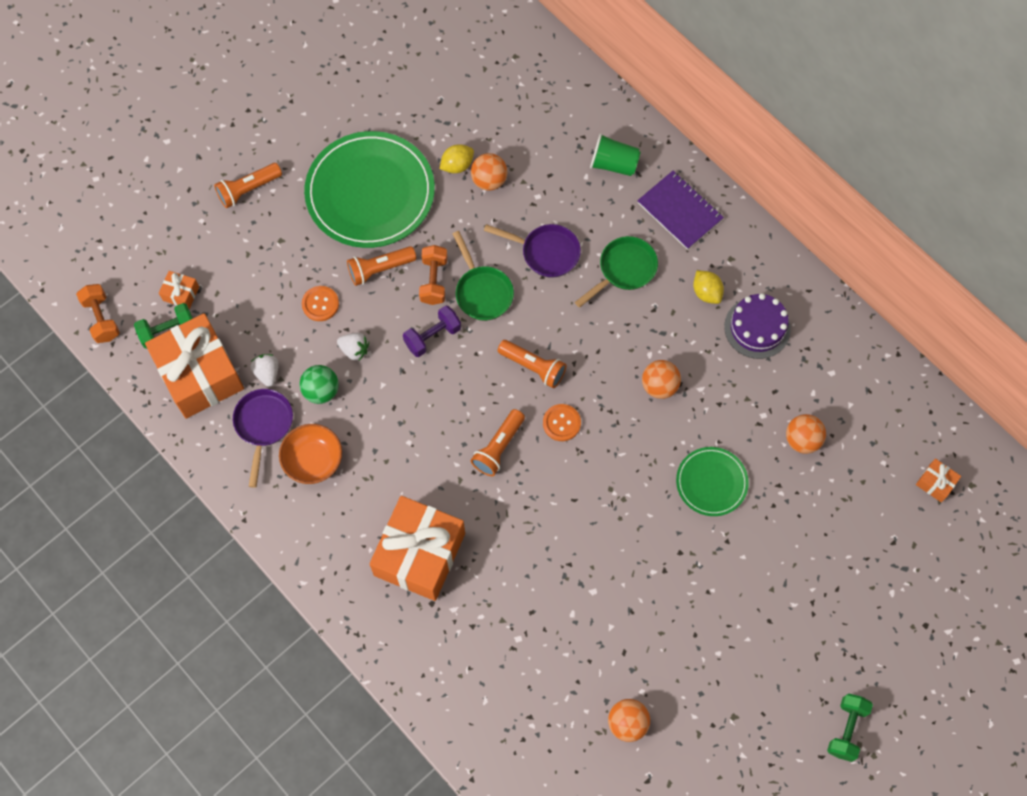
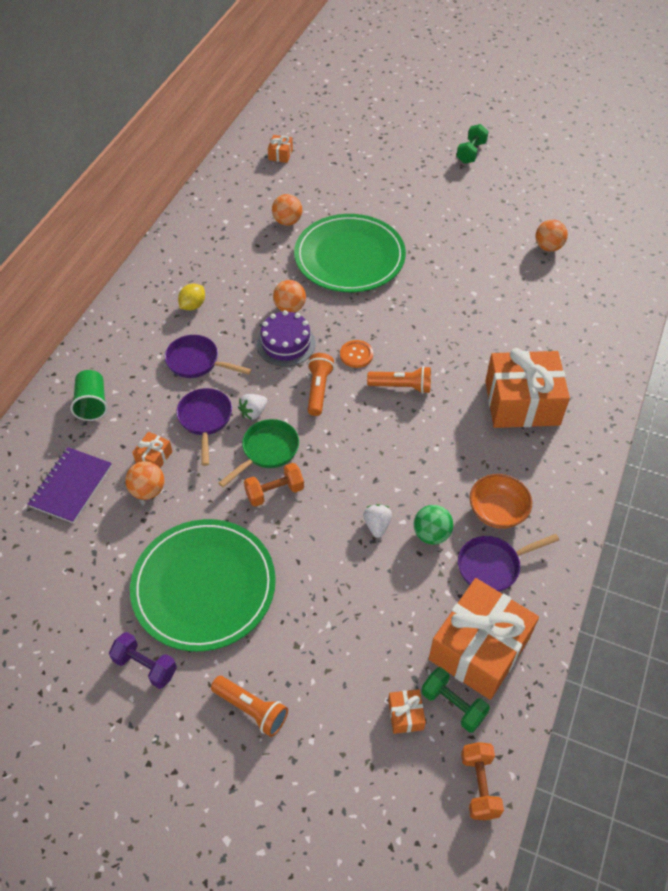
camera: 115 degrees left, 15 degrees down
(101, 319) = (479, 785): orange dumbbell -> orange dumbbell turned 45 degrees counterclockwise
(267, 373) = (441, 588): white strawberry -> white strawberry (253, 412)
(320, 304) = (347, 575): orange button -> none
(379, 269) = (285, 541): orange flashlight -> none
(432, 336) = (330, 470): purple dumbbell -> purple dumbbell (145, 666)
(457, 165) = (141, 523): yellow lemon -> none
(524, 196) = (154, 457): none -> orange gift
(624, 270) = (197, 362): green pan -> purple pan
(679, 211) = (123, 344): purple notebook -> purple notebook (71, 486)
(711, 482) = (349, 257): green plate -> green plate, size x1.94
(757, 328) = (209, 268): purple cake -> purple cake (286, 343)
(846, 729) = (471, 152): green dumbbell -> green dumbbell turned 60 degrees counterclockwise

